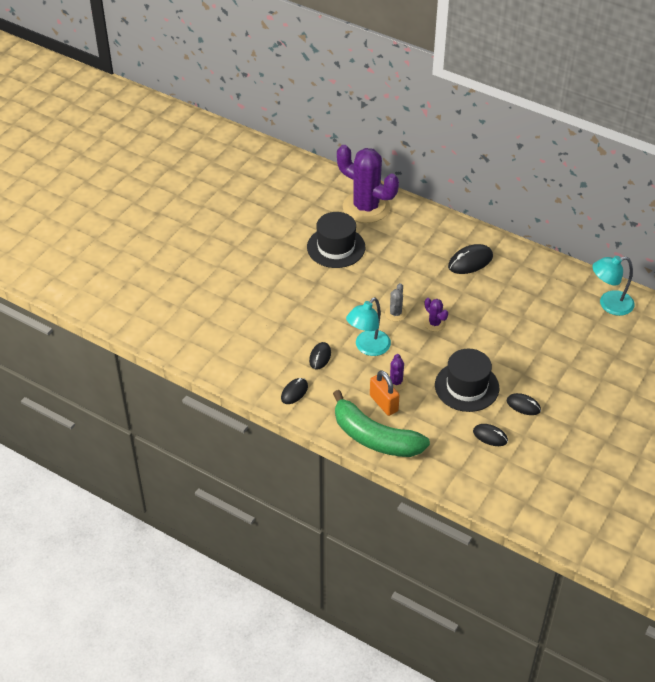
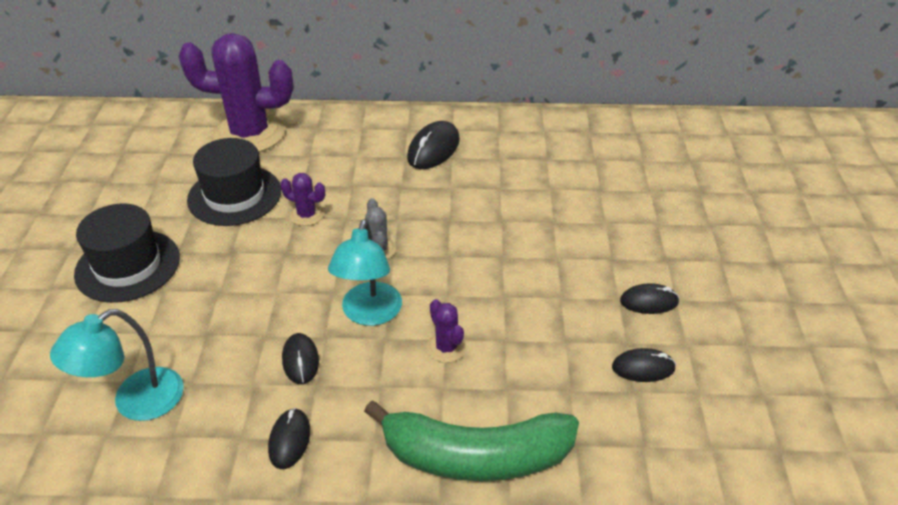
camera: 30 degrees left, 5 degrees down
(383, 403) = (450, 390): orange padlock -> none
(434, 323) = (443, 241): purple cactus -> purple cactus (307, 215)
(466, 386) = (552, 309): black hat -> black hat (128, 266)
(609, 304) = (638, 137): turquoise lamp -> turquoise lamp (135, 402)

